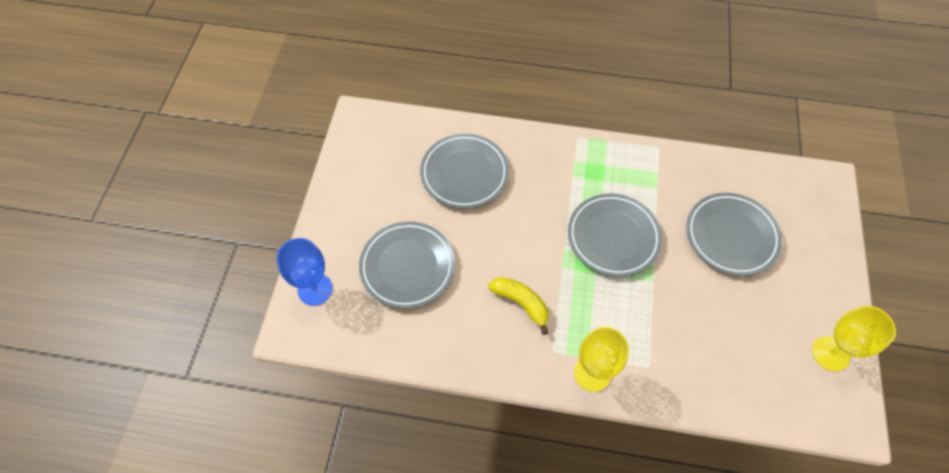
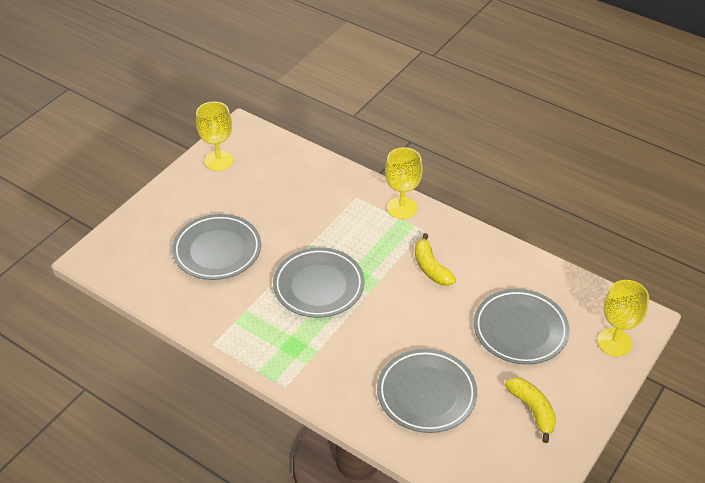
camera: 155 degrees left, 15 degrees down
(315, 289) = (614, 342): blue goblet -> yellow goblet
(372, 193) = (532, 410): none -> yellow banana

